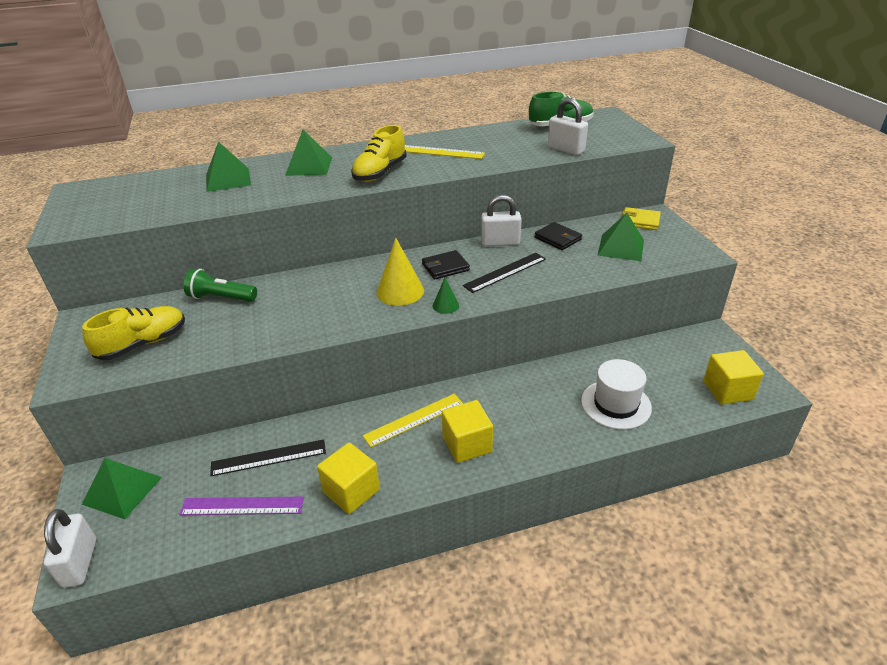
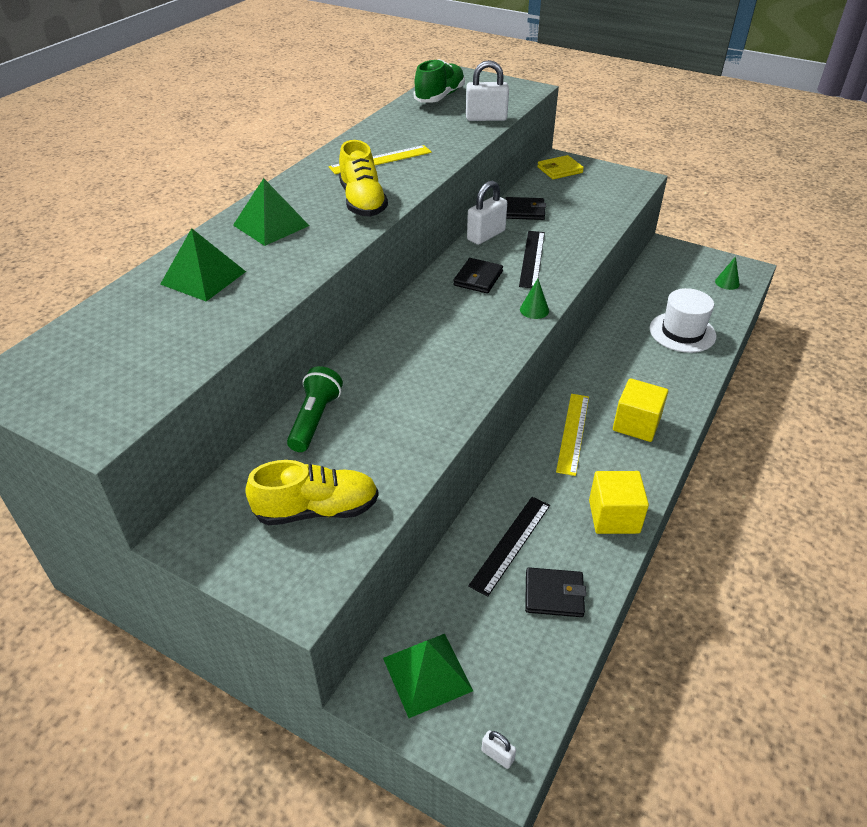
camera: 45 degrees left, 5 degrees up
(80, 563) = (497, 755): white padlock -> white padlock, size x0.47
(143, 344) = (317, 510): yellow shoe -> yellow shoe turned 75 degrees clockwise
(221, 298) = (315, 419): green flashlight -> green flashlight turned 135 degrees clockwise
(242, 506) = (554, 594): purple ruler -> black wallet
(400, 291) = (477, 318): yellow cone -> none
(621, 247) = (580, 198): green pyramid -> none
(727, 390) = (727, 282): yellow cube -> green cone

